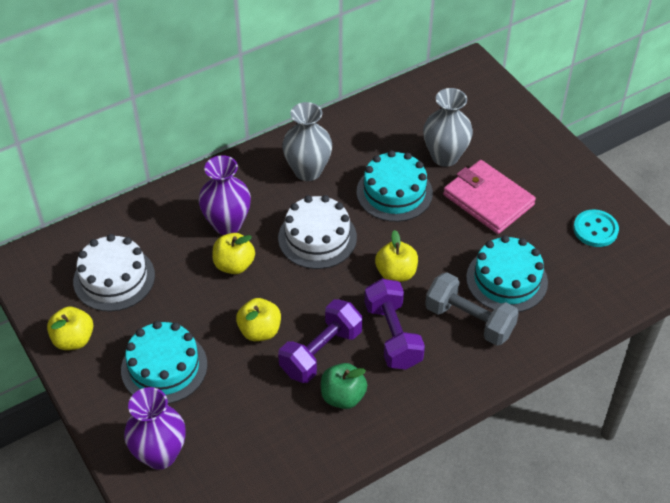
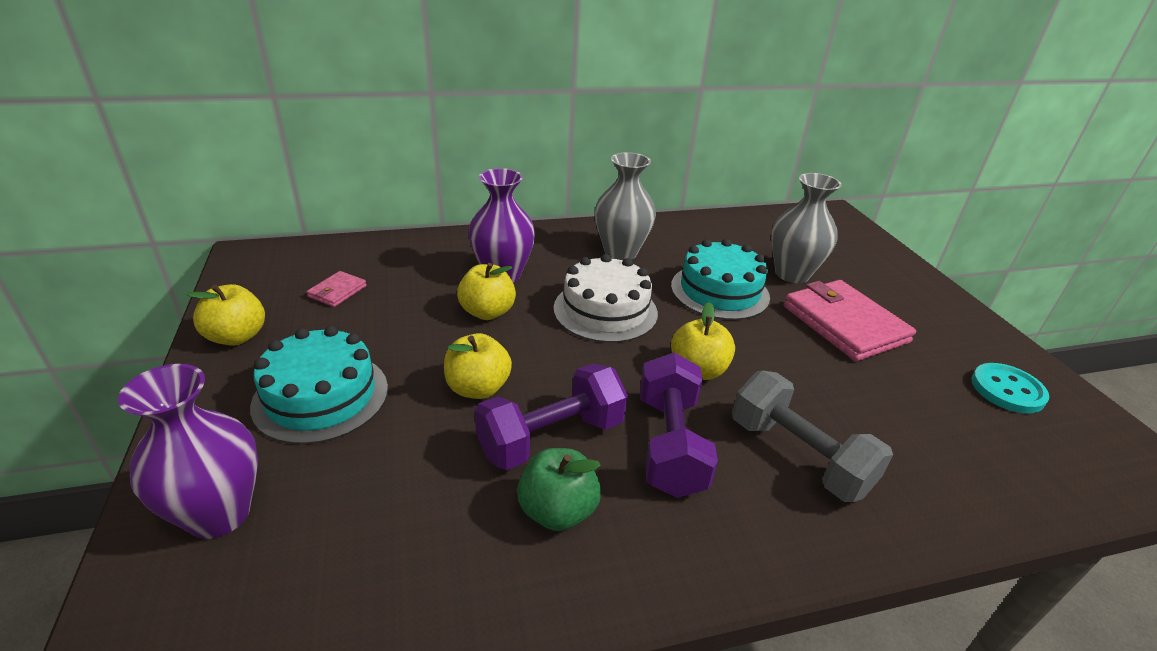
camera: 15 degrees right, 15 degrees down
(114, 278) = (337, 291): white cake -> pink wallet
(506, 280) = (865, 417): turquoise cake -> none

